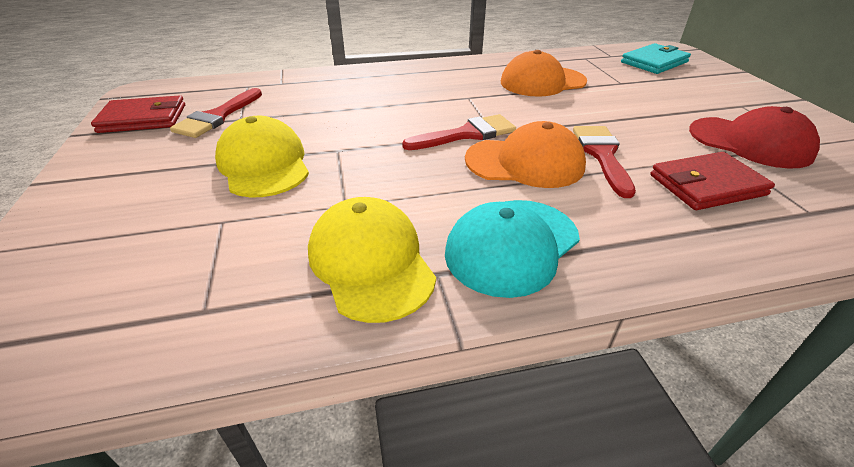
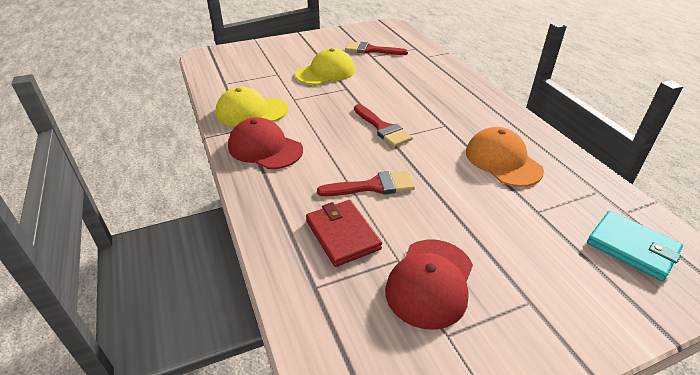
camera: 80 degrees right, 0 degrees up
(143, 118) = (361, 34): red wallet -> none
(370, 262) = (251, 111): yellow cap -> yellow cap turned 150 degrees counterclockwise
(512, 246) = (265, 148): turquoise cap -> red cap
(525, 163) = (351, 152): orange cap -> none

